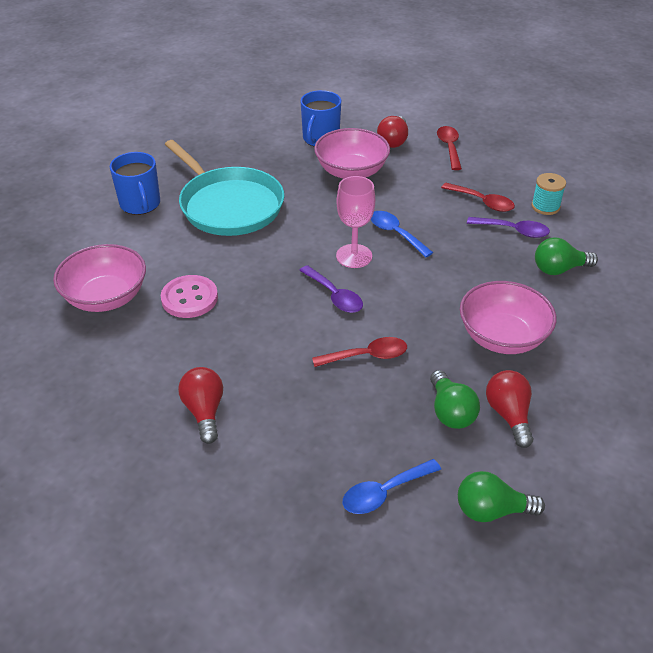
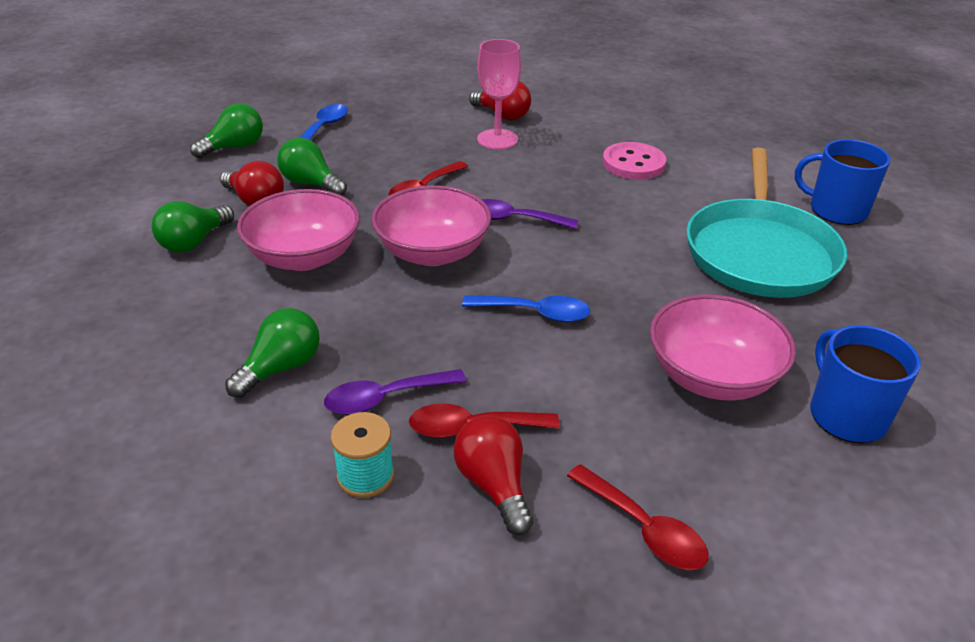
camera: 140 degrees right, 5 degrees down
(106, 297) = (695, 137): pink bowl -> pink bowl (432, 252)
(229, 205) = (760, 252): turquoise pan -> turquoise pan turned 90 degrees counterclockwise
(354, 256) = (547, 264): pink goblet -> pink goblet (497, 139)
(393, 141) = (746, 482): red light bulb -> red light bulb (494, 485)
(578, 393) = (194, 242): none -> green light bulb

